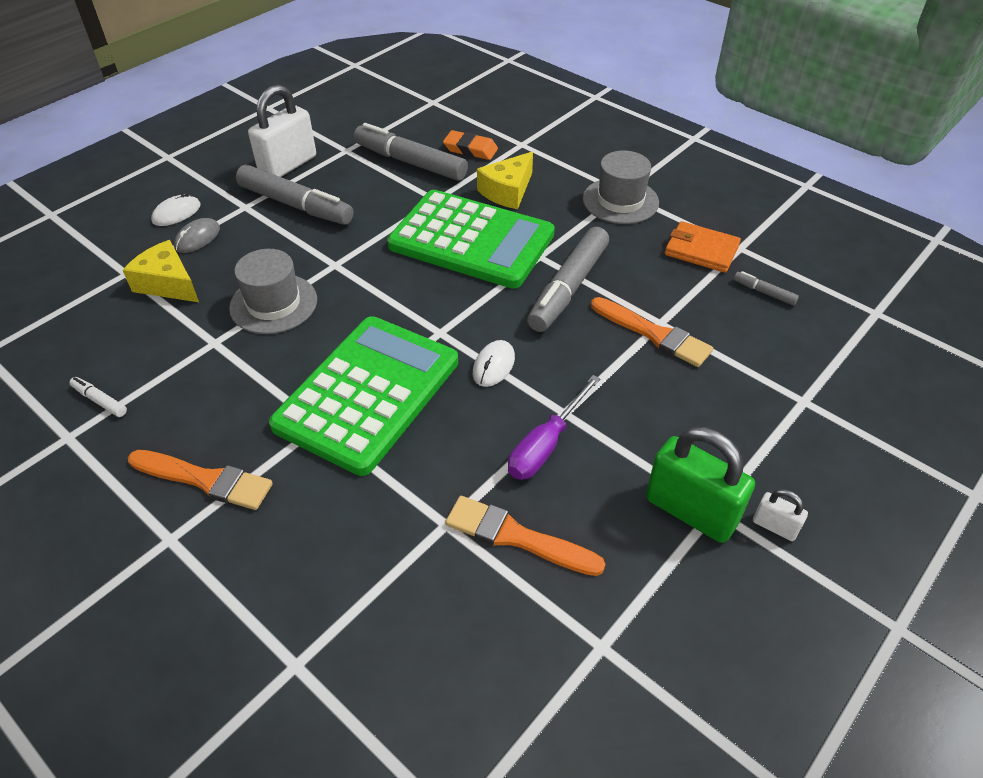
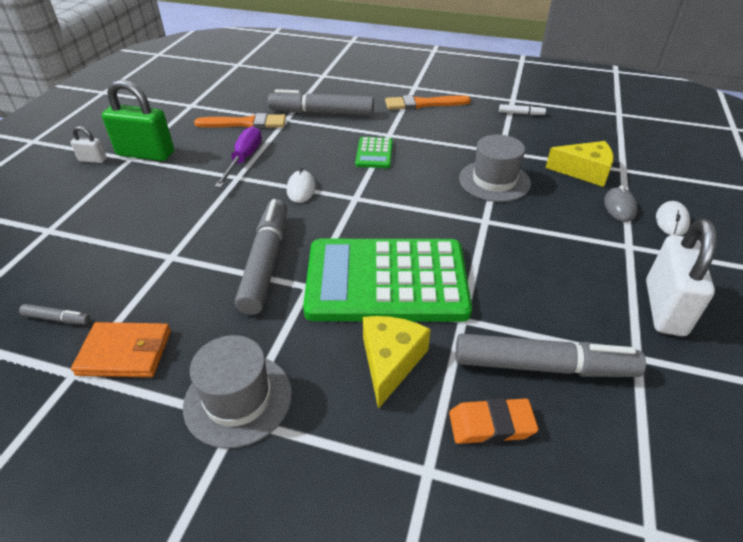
camera: 155 degrees right, 5 degrees down
(296, 205) = (588, 262): grey marker -> grey marker (321, 113)
(368, 393) = (374, 153): green calculator -> green calculator, size x0.42
(654, 334) = (176, 244): orange brush -> none

